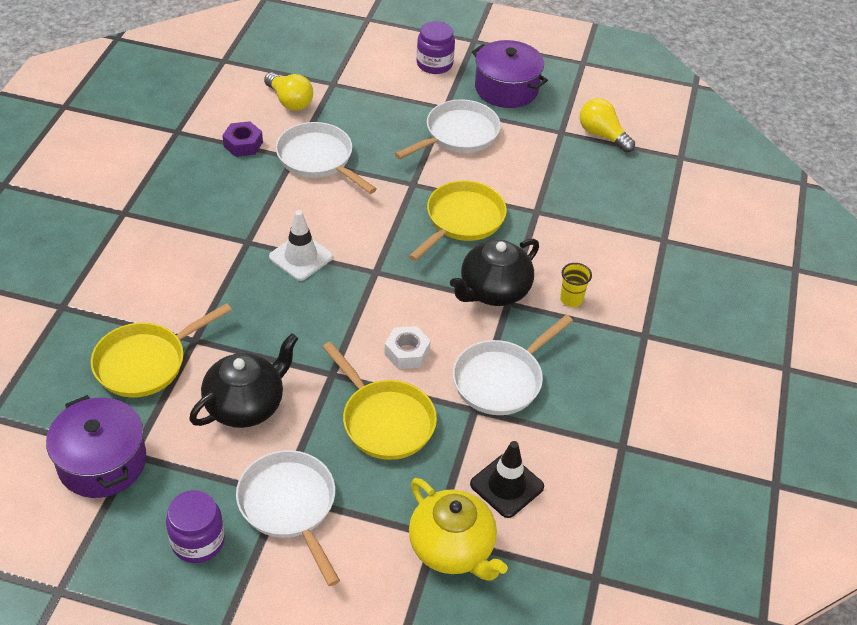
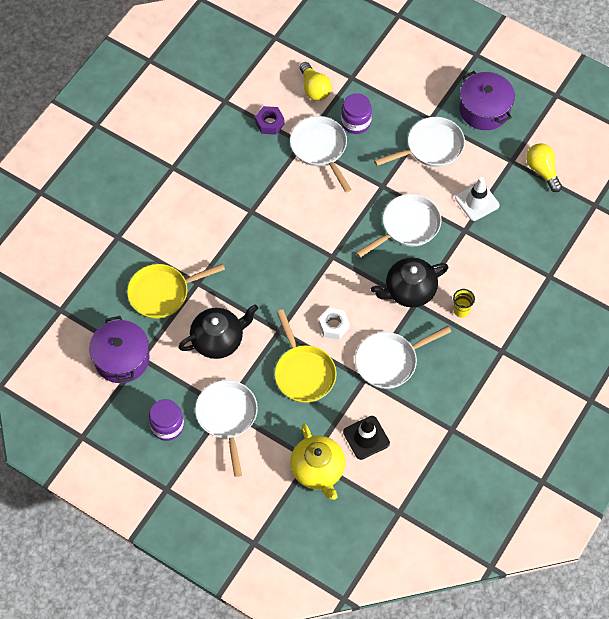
camera: 20 degrees right, 15 degrees up
(301, 257) = (284, 232): white traffic cone -> white traffic cone (477, 201)
(434, 64) = (436, 73): purple jar -> purple jar (356, 122)
(462, 220) = (407, 226): yellow pan -> white pan

